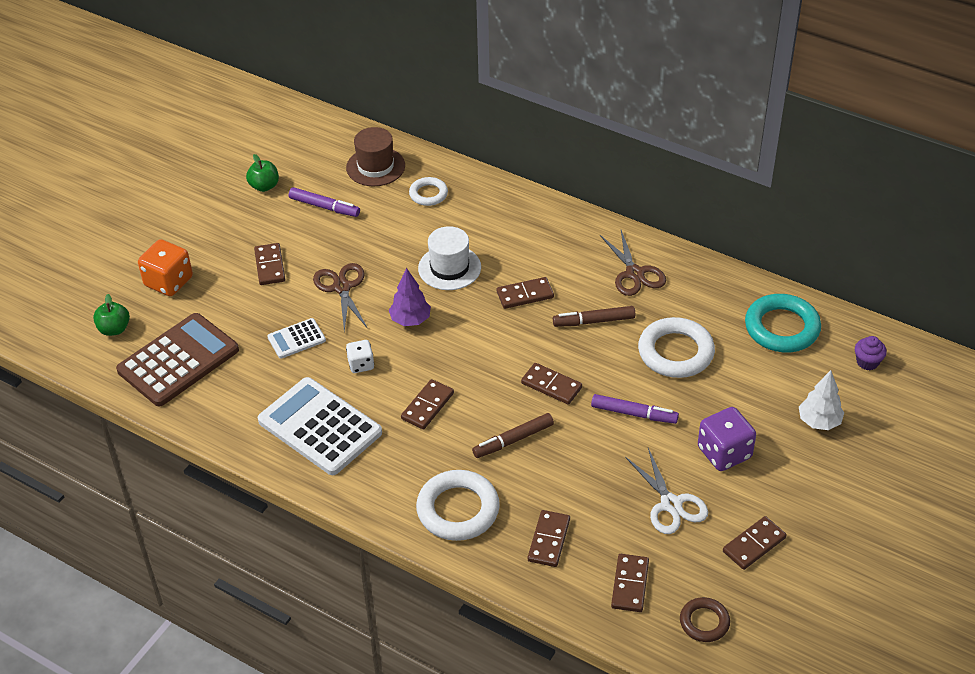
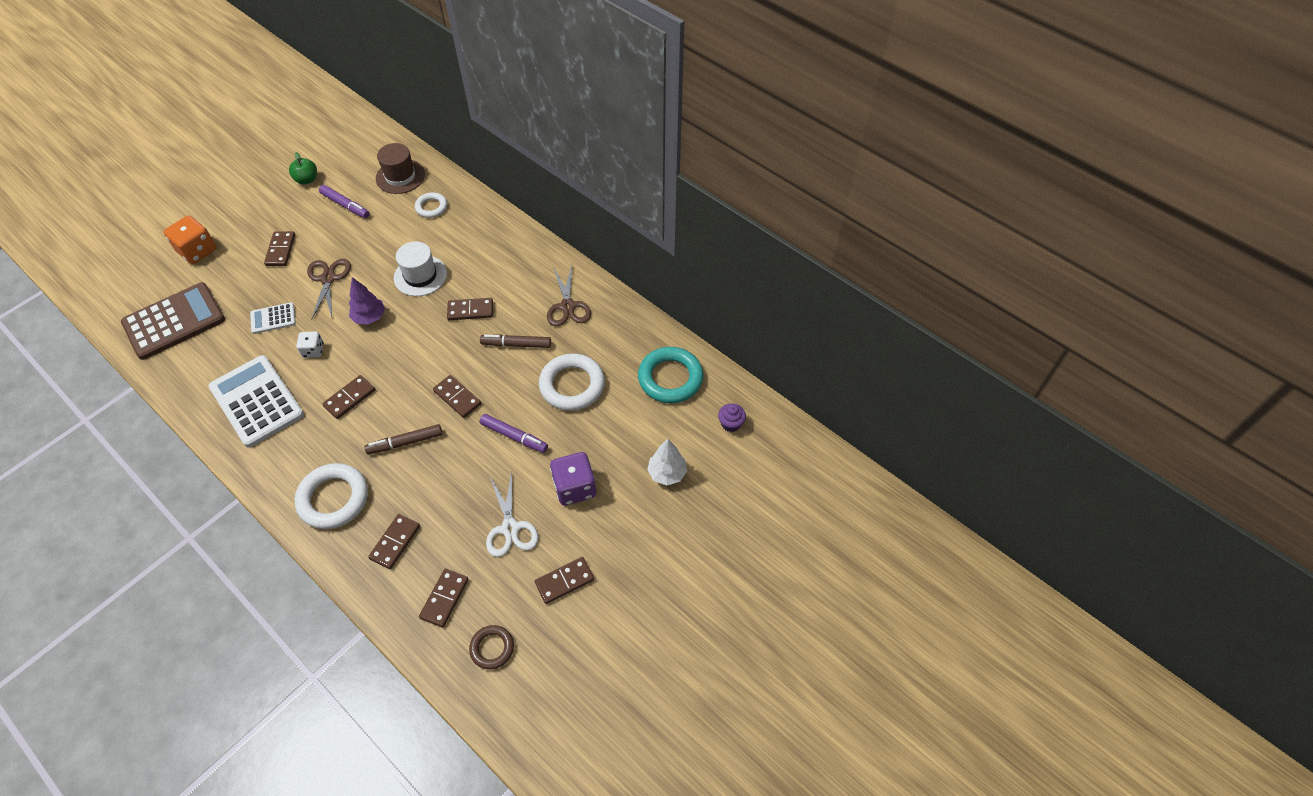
camera: 10 degrees right, 10 degrees up
(114, 329) = (138, 285): green apple -> none

